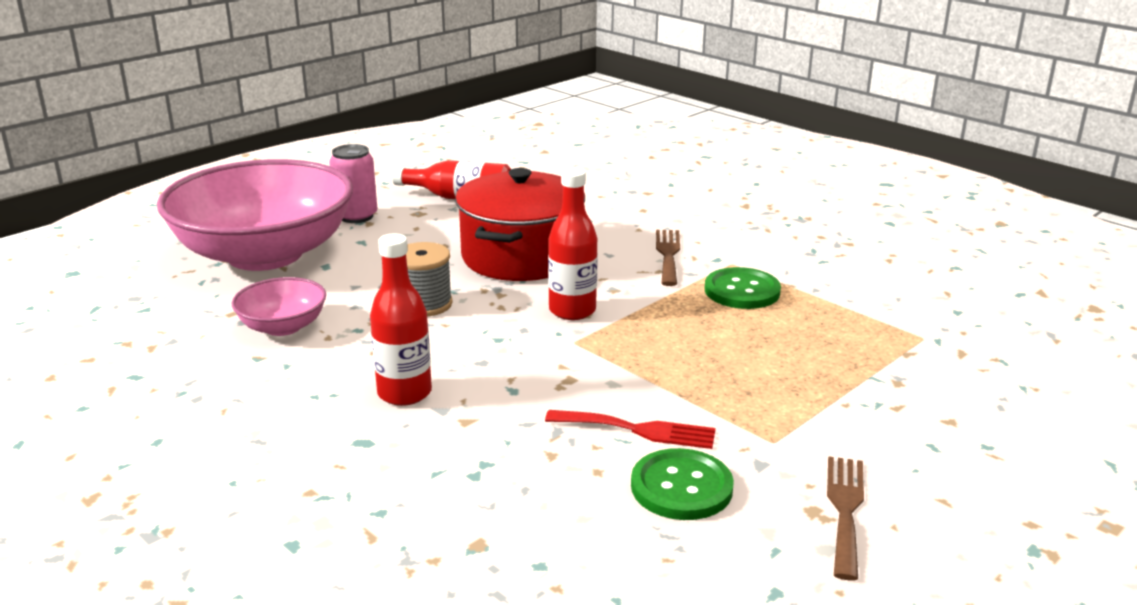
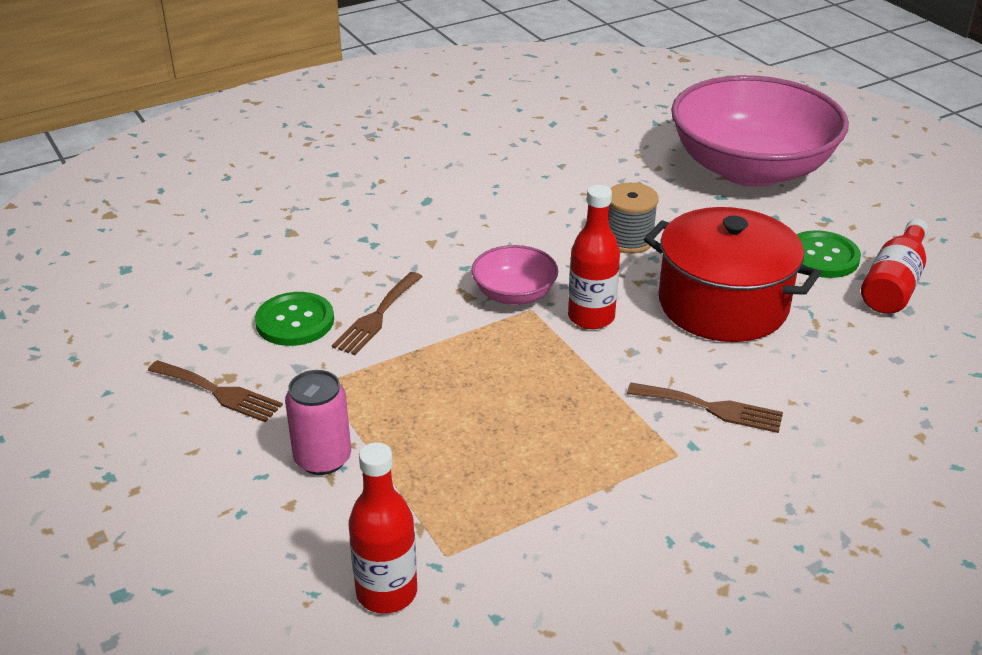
camera: 105 degrees right, 10 degrees up
(283, 327) = (607, 175): pink bowl -> pink bowl (514, 294)
(356, 216) = (840, 217): pink can -> pink can (322, 459)
(404, 393) = (482, 220): red bottle -> red bottle (386, 592)
(638, 430) = (377, 316): red fork -> brown fork
(742, 291) = (602, 442): green button -> green button (822, 257)

